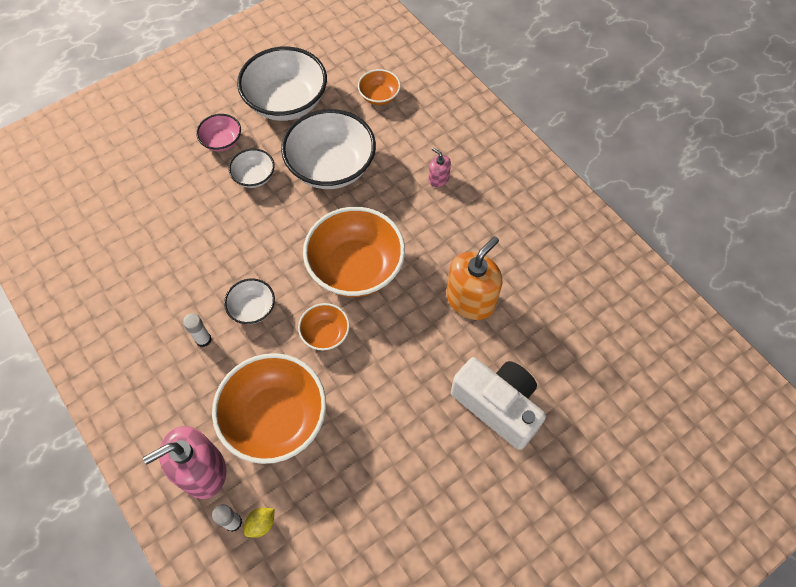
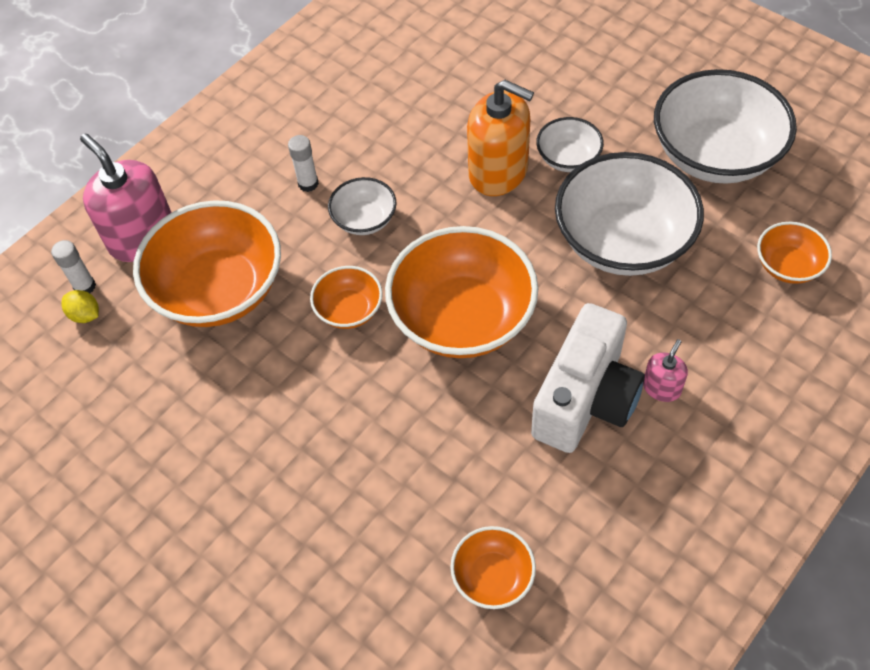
camera: 80 degrees right, 5 degrees down
(222, 141) = (611, 106): pink bowl -> none
(470, 299) = (454, 483): orange soap dispenser -> orange soap dispenser (498, 171)
(497, 406) = (286, 558): white camera -> white camera (586, 399)
(533, 294) = (493, 576): none -> orange bowl

